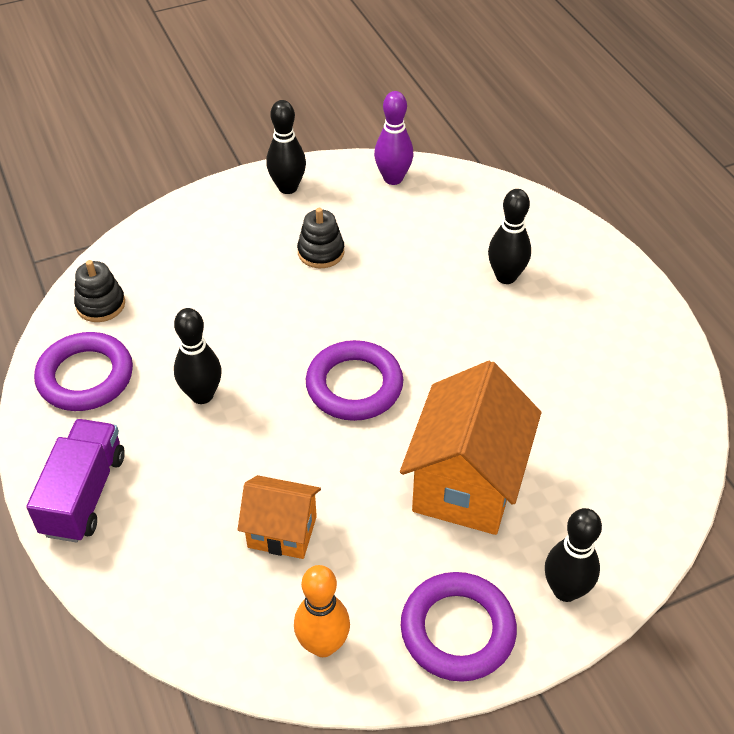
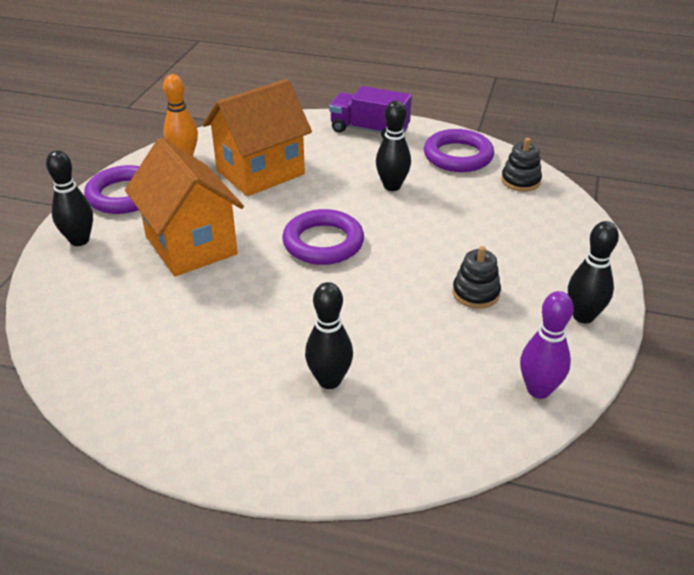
camera: 130 degrees right, 10 degrees down
(84, 494) = (369, 130): purple truck -> purple truck turned 150 degrees clockwise
(282, 532) = (260, 172): orange house -> orange house, size x1.75

